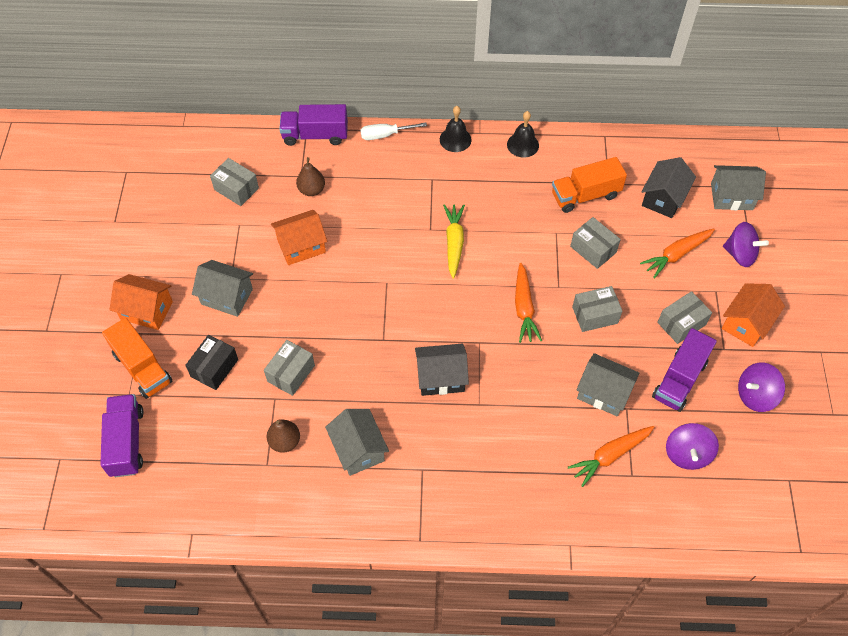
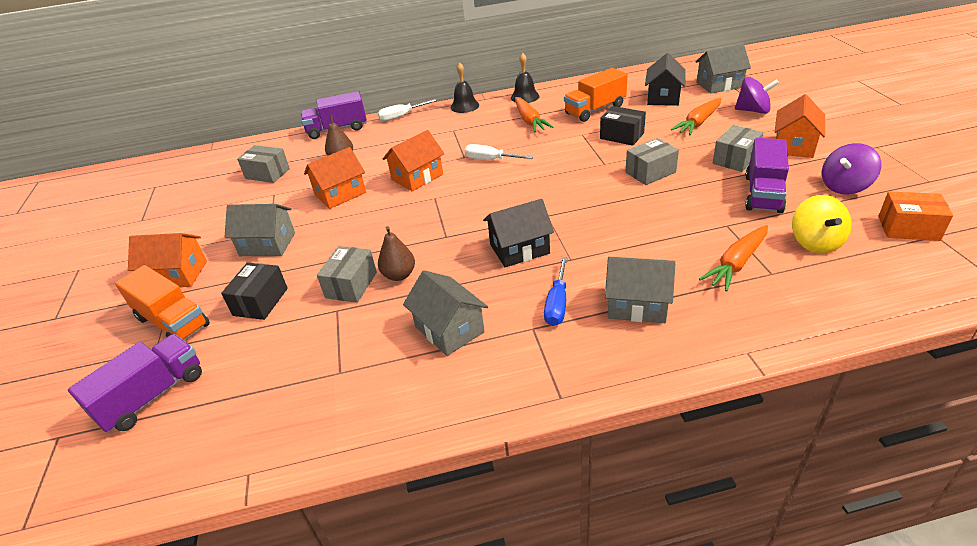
camera: 10 degrees left, 20 degrees down
(127, 442) = (152, 396): purple truck -> purple truck turned 60 degrees clockwise
(285, 441) = (357, 345): brown pear -> brown pear (399, 275)
(378, 245) = (417, 177): none -> orange house
(450, 450) = (557, 304): none -> blue screwdriver
(454, 243) = (490, 160): yellow carrot -> white screwdriver
(524, 308) = (579, 183): orange carrot -> orange carrot (529, 120)
(593, 249) = (622, 136): grey box -> black box
(603, 392) = (695, 220): grey house -> grey house (637, 304)
(687, 454) = (815, 242): purple spinning top -> yellow spinning top
(773, 464) = (908, 228): none -> orange box

